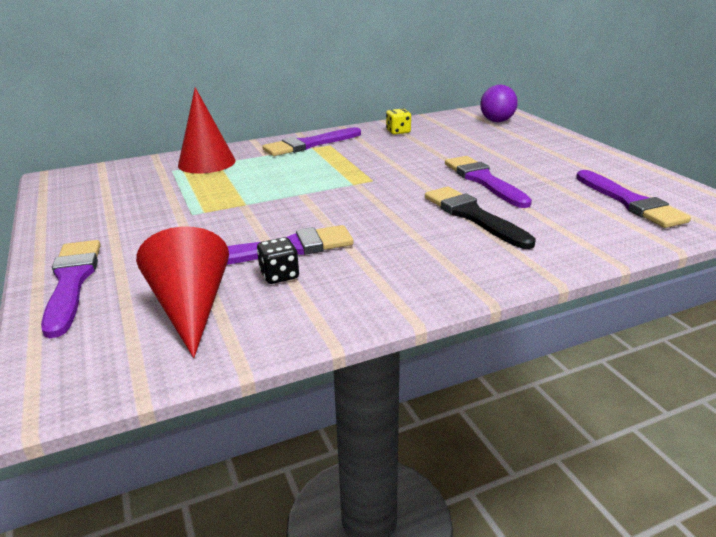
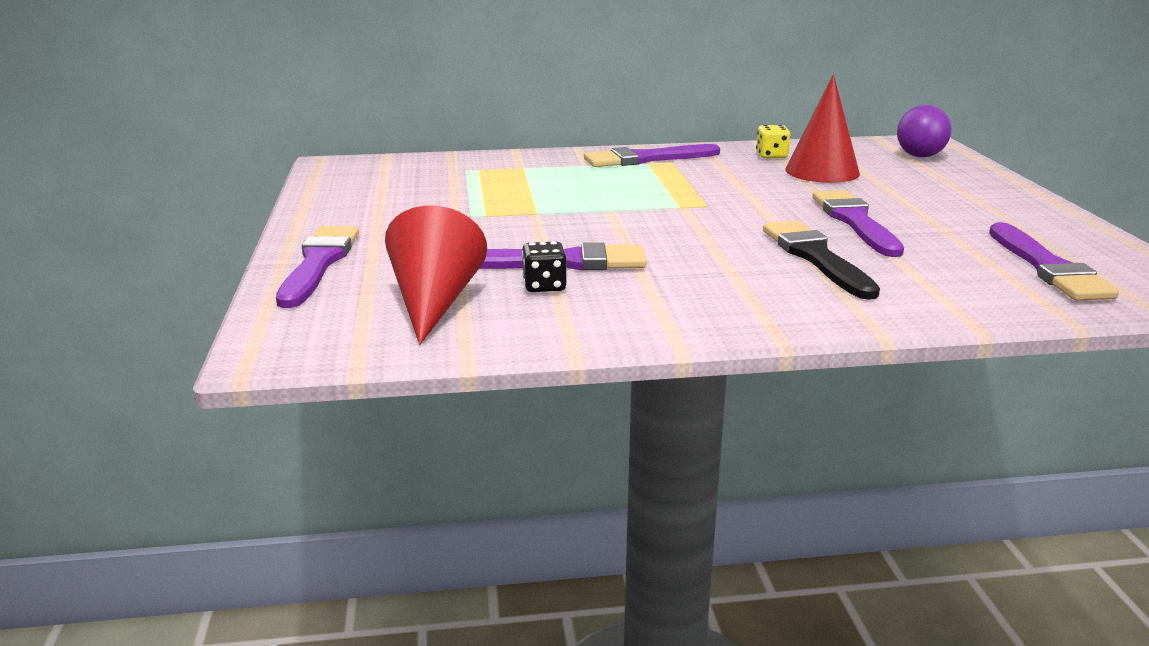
camera: 15 degrees right, 5 degrees down
(206, 163) = (509, 166): red cone -> red cone (822, 171)

